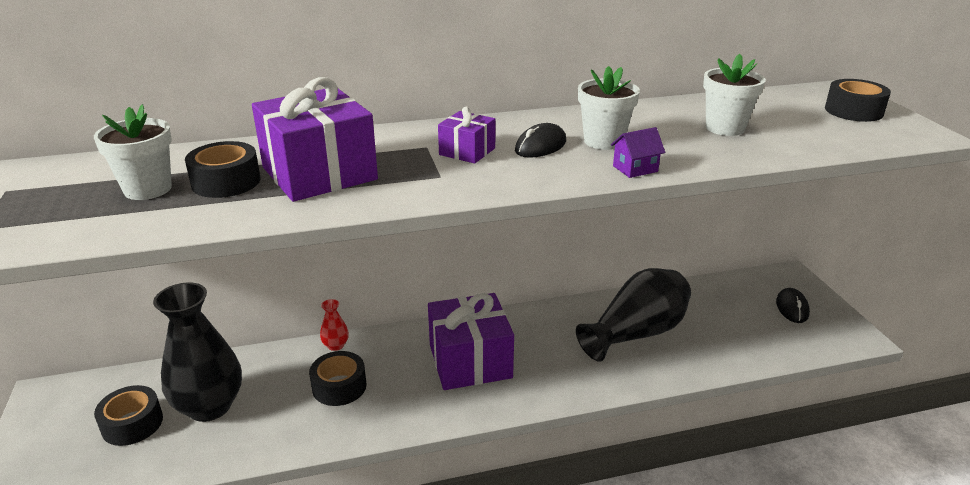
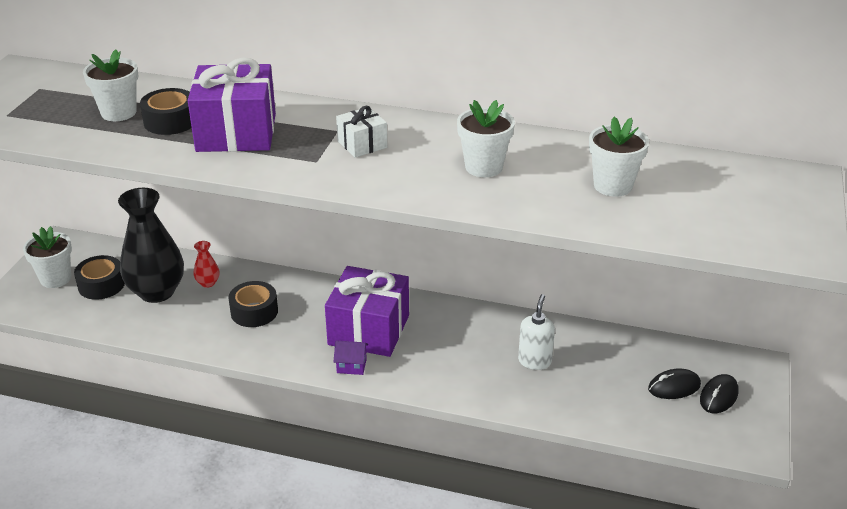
camera: 30 degrees right, 5 degrees up
(63, 438) = (55, 278): none -> white flower pot
(335, 345) = (277, 278): red vase -> red vase (208, 283)
(467, 151) = (362, 144): purple gift -> white gift
(540, 146) = (425, 156): black mouse -> black mouse (674, 387)
(635, 169) = (473, 201): purple house -> purple house (351, 366)
(636, 333) = (534, 361): black vase -> white soap dispenser
(853, 111) = (776, 205): black tape -> none

